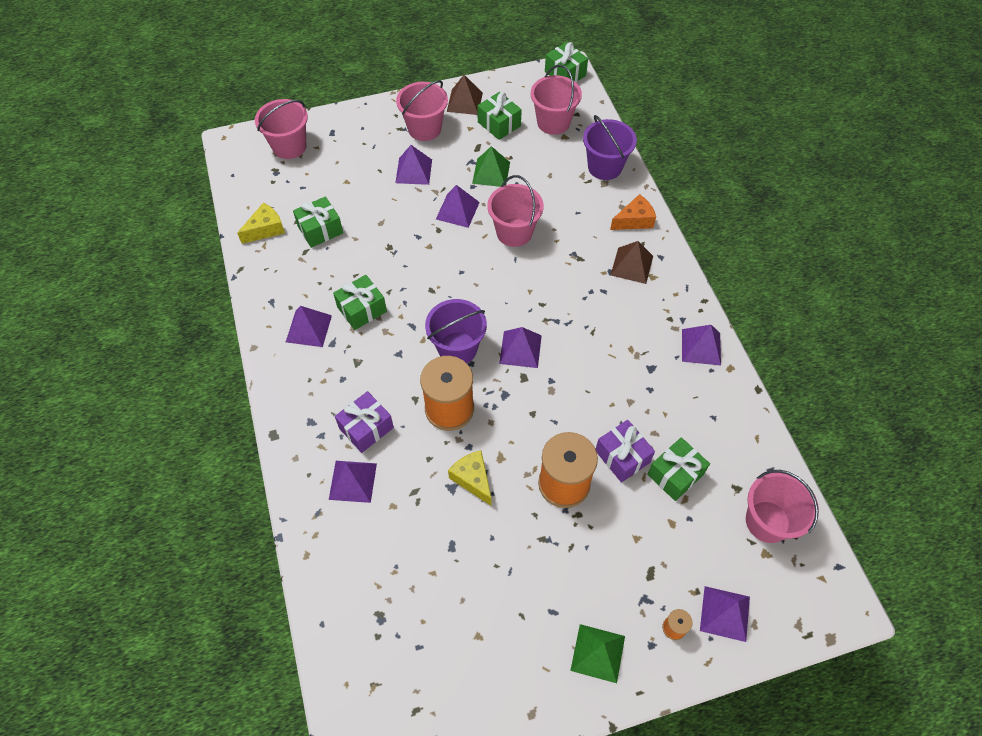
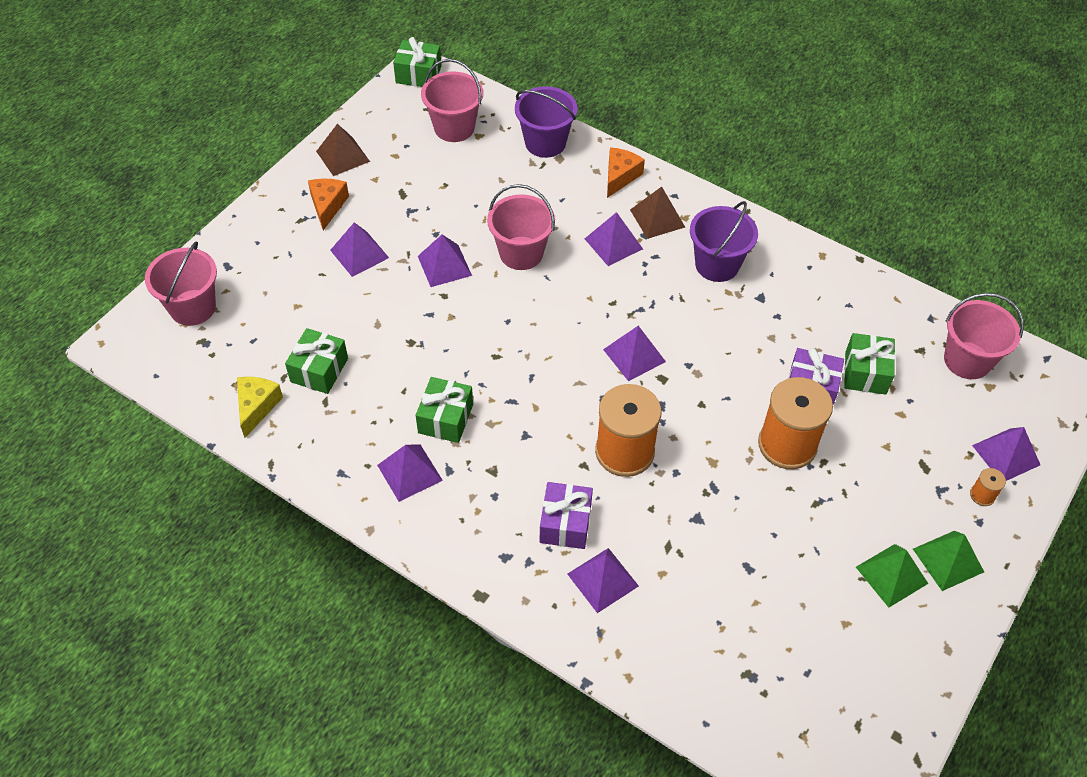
camera: 40 degrees left, 5 degrees down
(424, 129) = (327, 206): pink bucket -> orange cheese
(457, 348) = (576, 393): purple bucket -> purple bucket (717, 265)
(473, 479) = (708, 497): yellow cheese -> none
(491, 172) = (441, 210): green pyramid -> green pyramid (891, 575)
(499, 124) = (401, 159): green gift -> none
(701, 347) = (783, 252): purple pyramid -> purple pyramid (613, 243)

